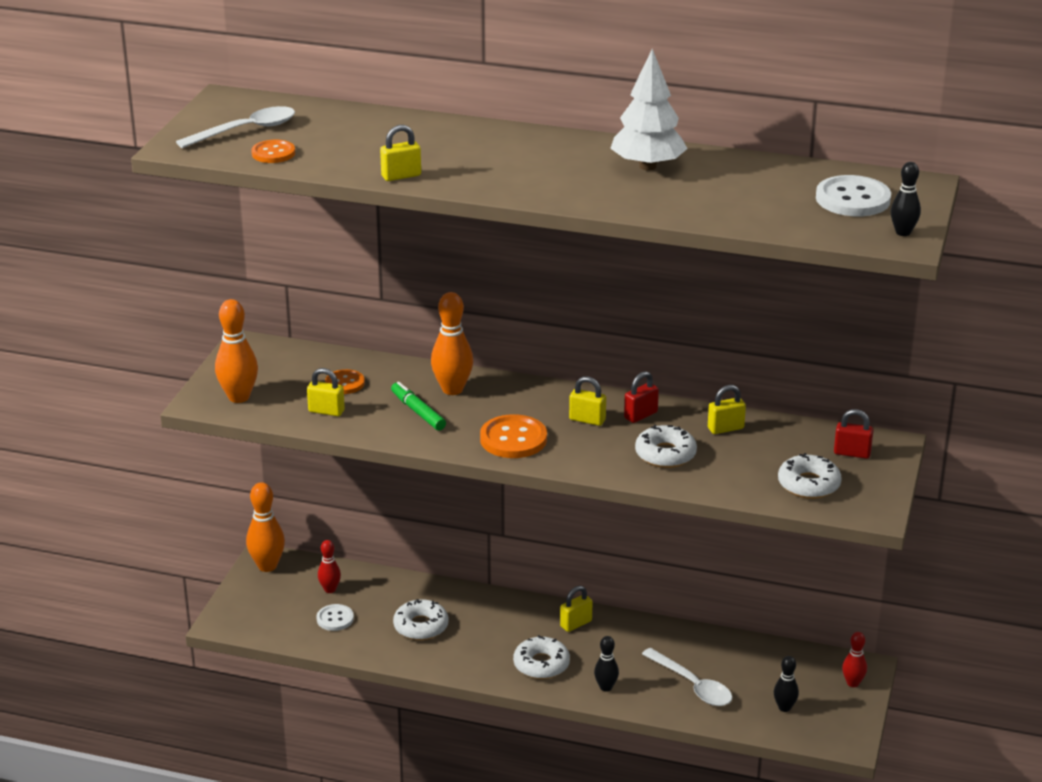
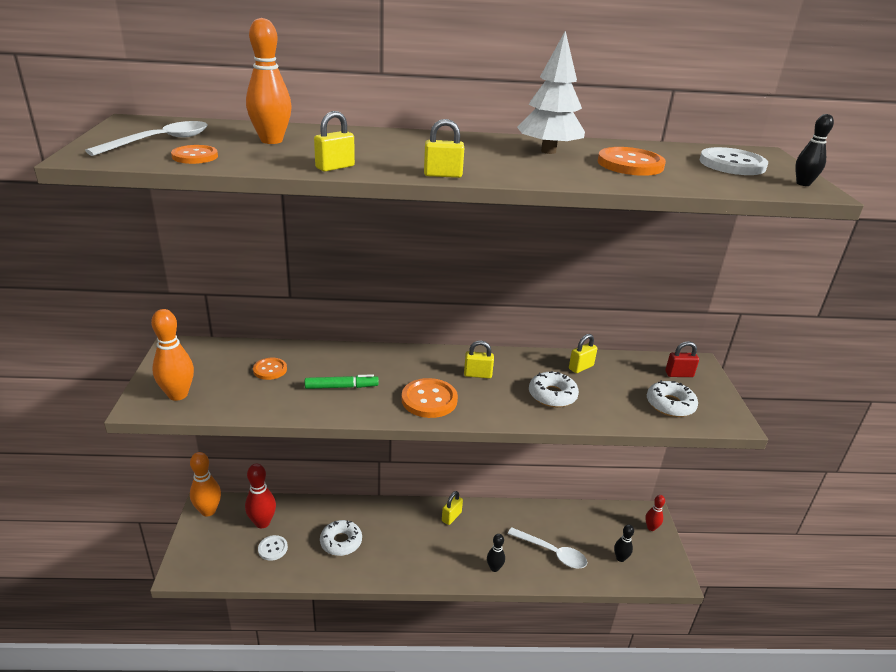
camera: 20 degrees left, 0 degrees up
(326, 411) = (261, 397): yellow padlock -> yellow padlock (442, 175)
(330, 589) = (262, 522): red bowling pin -> red bowling pin, size x1.68
(418, 412) = (341, 387): green marker -> green marker turned 135 degrees clockwise
(452, 389) = (361, 363): orange bowling pin -> orange bowling pin (271, 140)
(541, 664) = (441, 557): white donut -> none
(640, 415) = (514, 365): red padlock -> none
(725, 191) = (630, 164): none -> orange button

